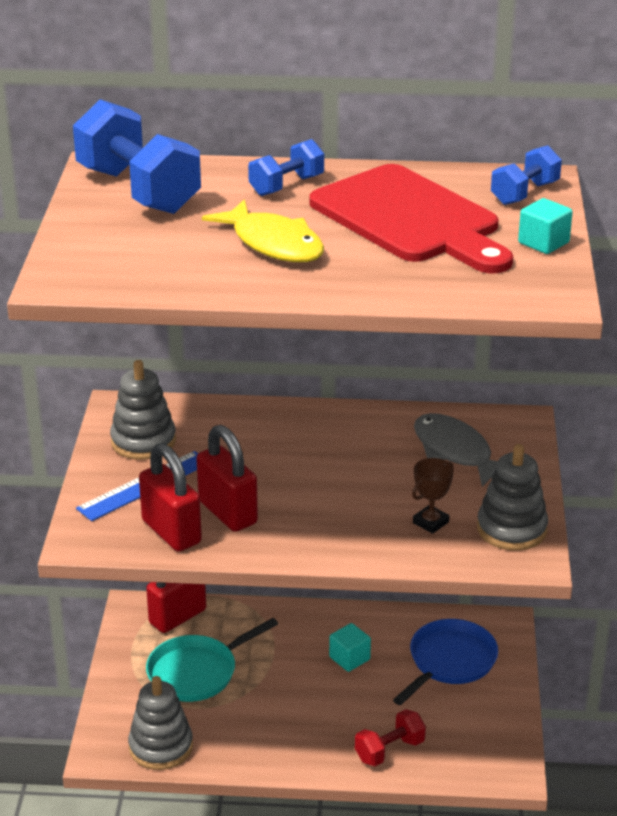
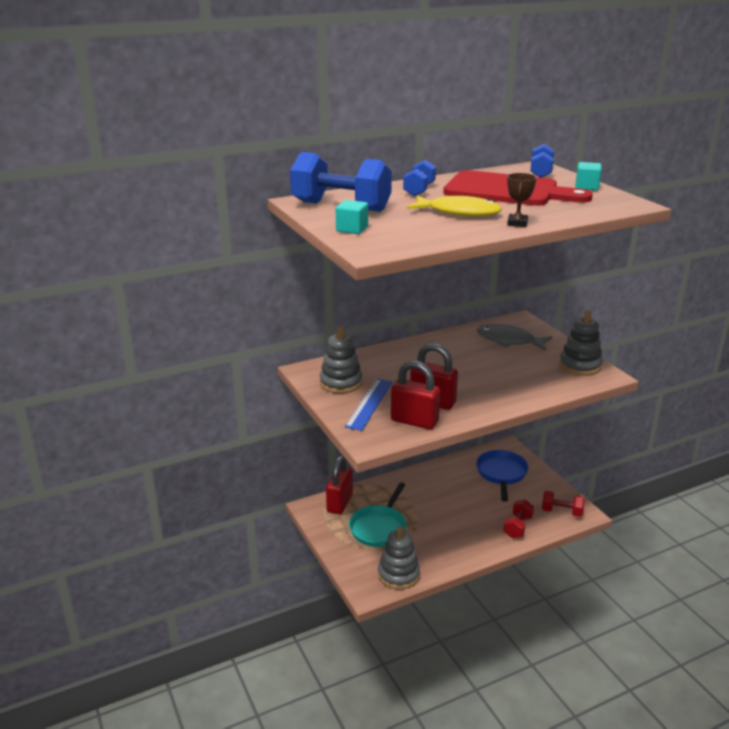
camera: 30 degrees left, 5 degrees down
(349, 658) = (452, 490): turquoise cube -> turquoise cube (352, 229)
(431, 522) = (539, 374): brown trophy -> brown trophy (517, 223)
(480, 755) = (561, 512): none -> red dumbbell

